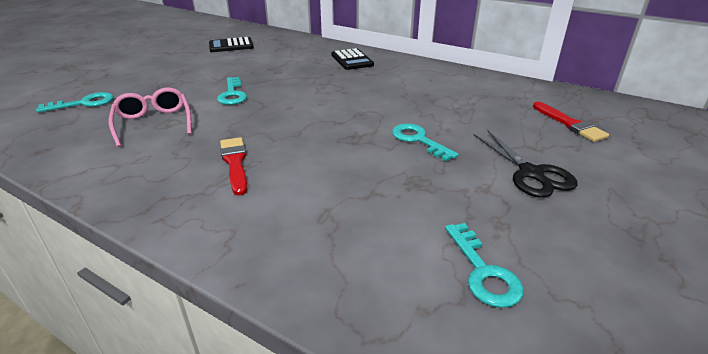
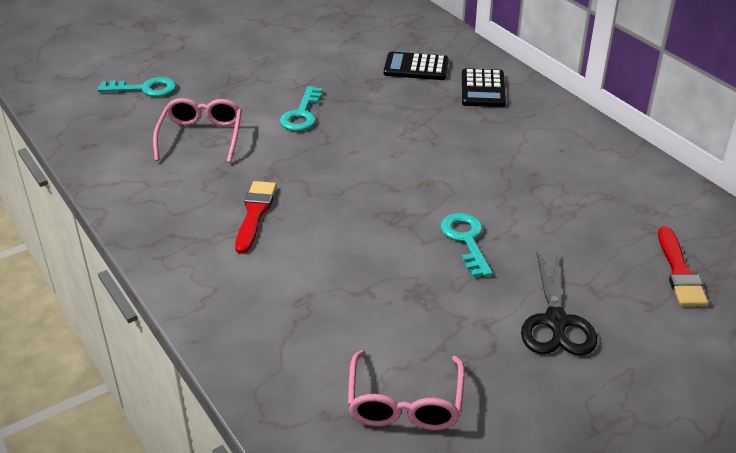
camera: 25 degrees right, 5 degrees up
(231, 46) = (344, 26): black calculator -> black calculator (416, 67)
(483, 272) = (405, 403): turquoise key -> pink glasses

